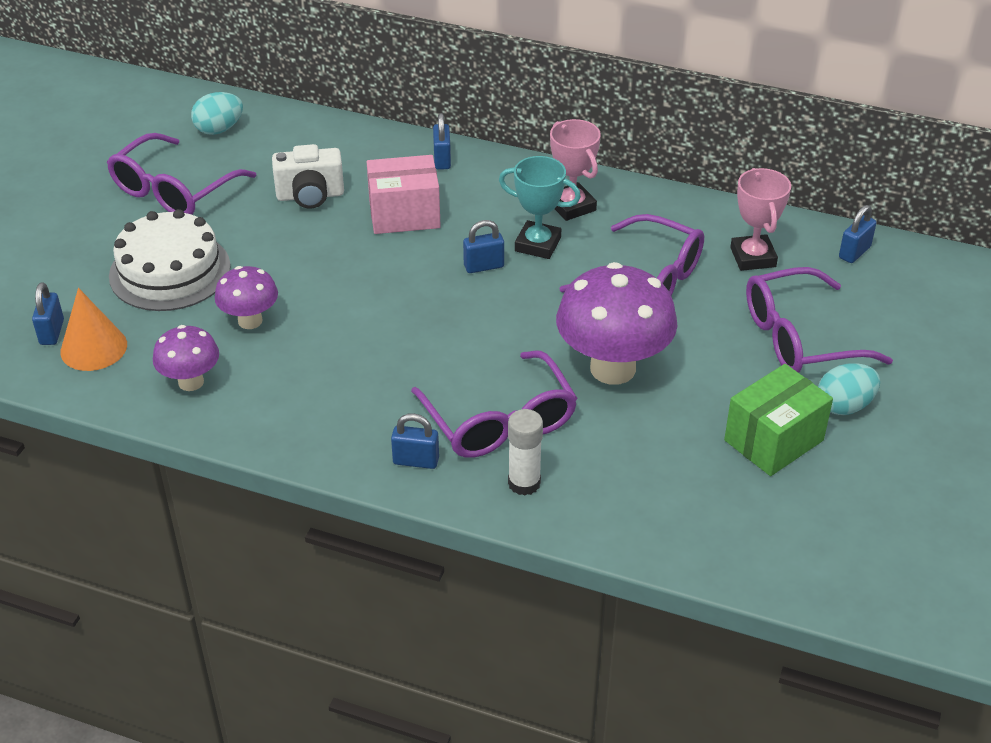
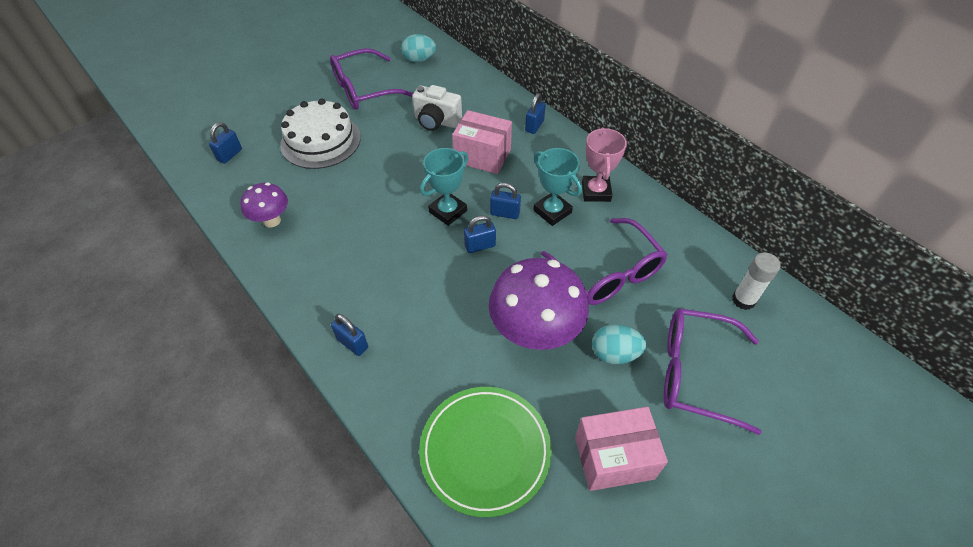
camera: 30 degrees right, 10 degrees up
(93, 348) = (241, 174): orange cone -> none
(250, 321) = (337, 193): purple mushroom -> none
(413, 289) = (448, 211): none -> turquoise trophy
(500, 421) = (428, 339): purple glasses -> none
(524, 483) = (407, 399): white glue stick -> white glue stick (743, 300)
(644, 490) = (485, 451): none -> green plate
(753, 257) = (702, 286): pink trophy -> none
(773, 440) = (614, 458): green box -> pink box
(844, 406) = (693, 455): turquoise egg -> turquoise egg (614, 354)
(854, 252) = (789, 316): blue padlock -> blue padlock (480, 246)

